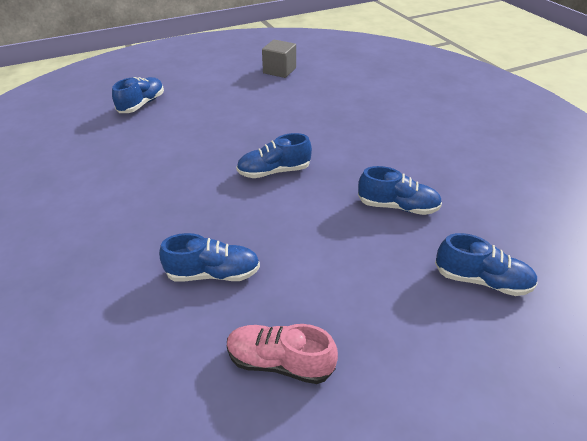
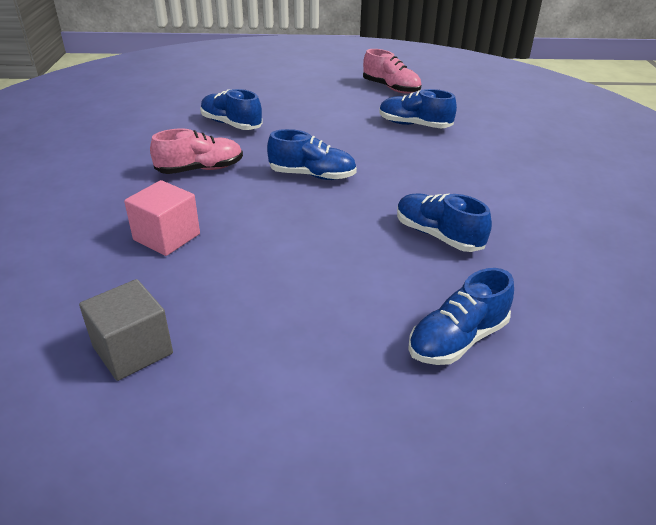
camera: 155 degrees left, 5 degrees down
(321, 107) = (167, 237): none -> pink cube
(360, 152) = (200, 169): none -> pink shoe
(481, 280) = (235, 85): blue shoe -> blue shoe (438, 235)

